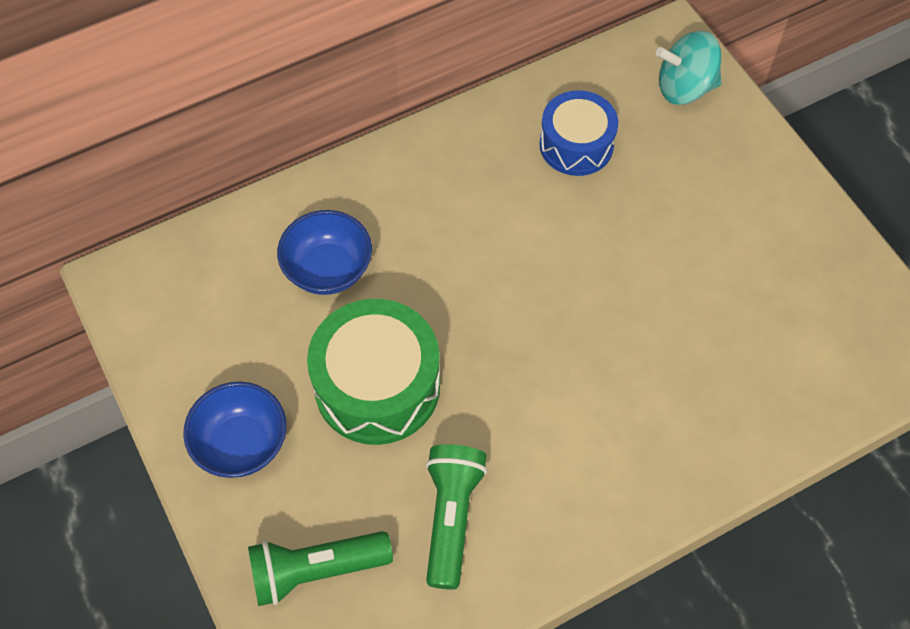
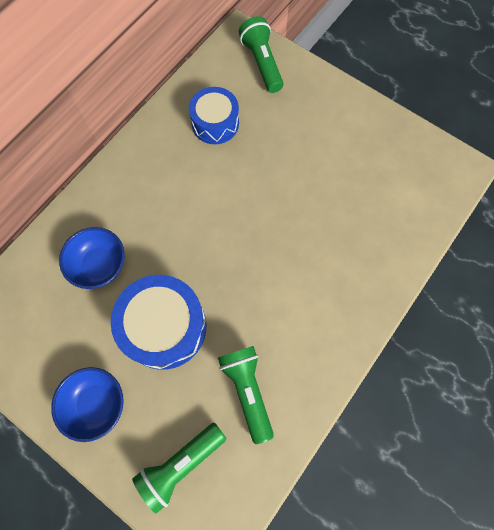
camera: 25 degrees left, 10 degrees up
(377, 386) = (164, 327): green drum -> blue drum
(684, 88) = (262, 63): turquoise spinning top -> green flashlight

